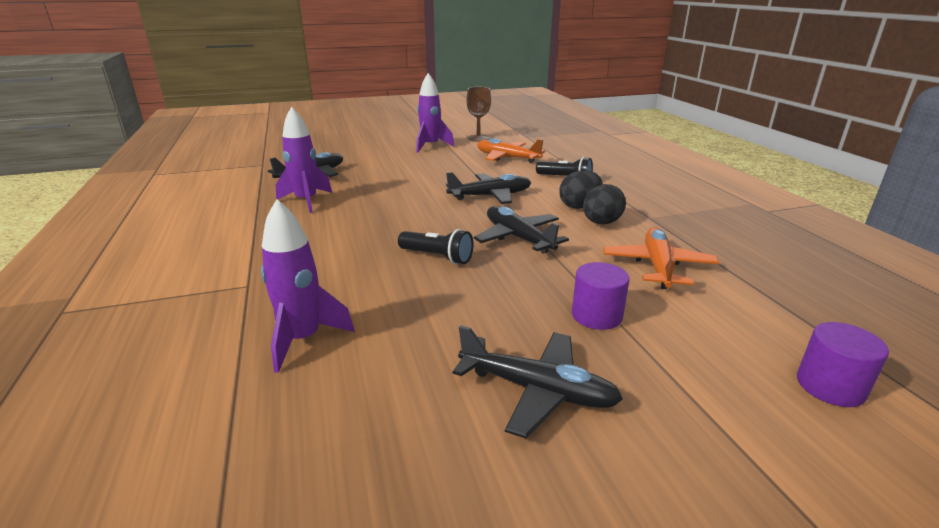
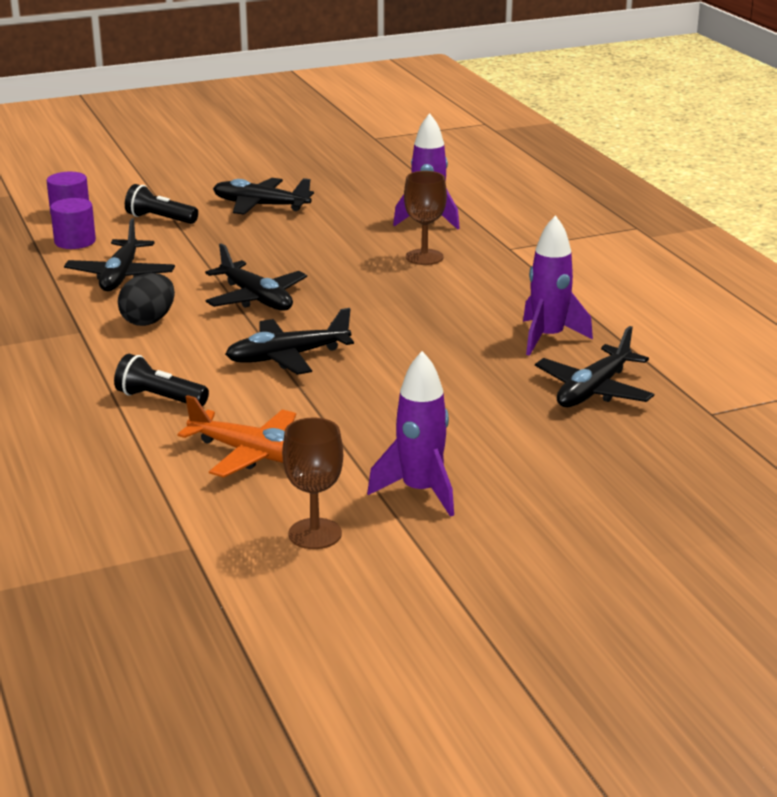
camera: 175 degrees right, 0 degrees up
(347, 277) = (424, 257): none -> brown goblet
(437, 257) = (344, 276): black flashlight -> black flashlight (160, 219)
(579, 206) = (163, 345): black egg -> none
(596, 315) = (203, 240): purple cylinder -> purple cylinder (75, 241)
(657, 266) = (121, 276): orange plane -> black plane

